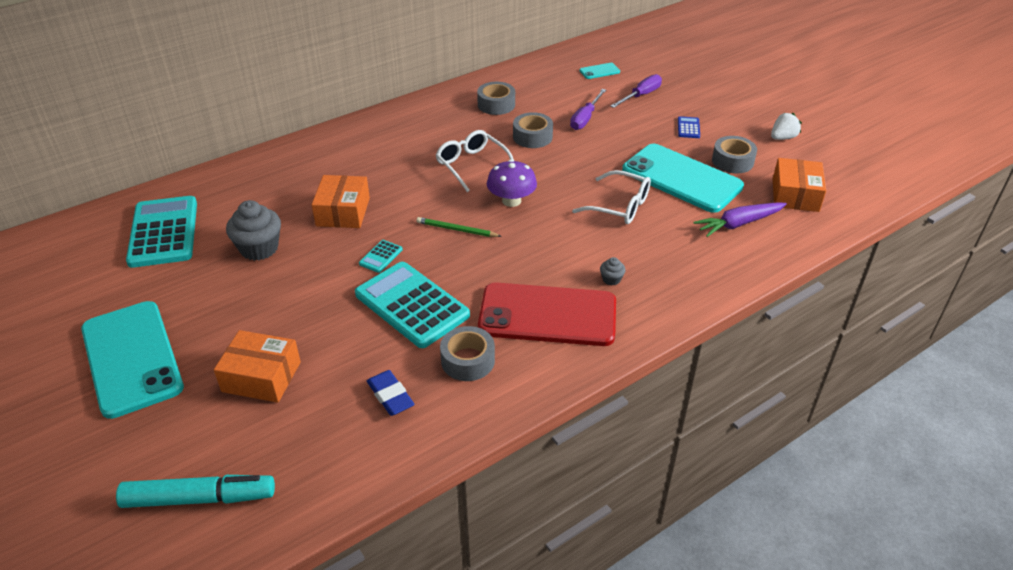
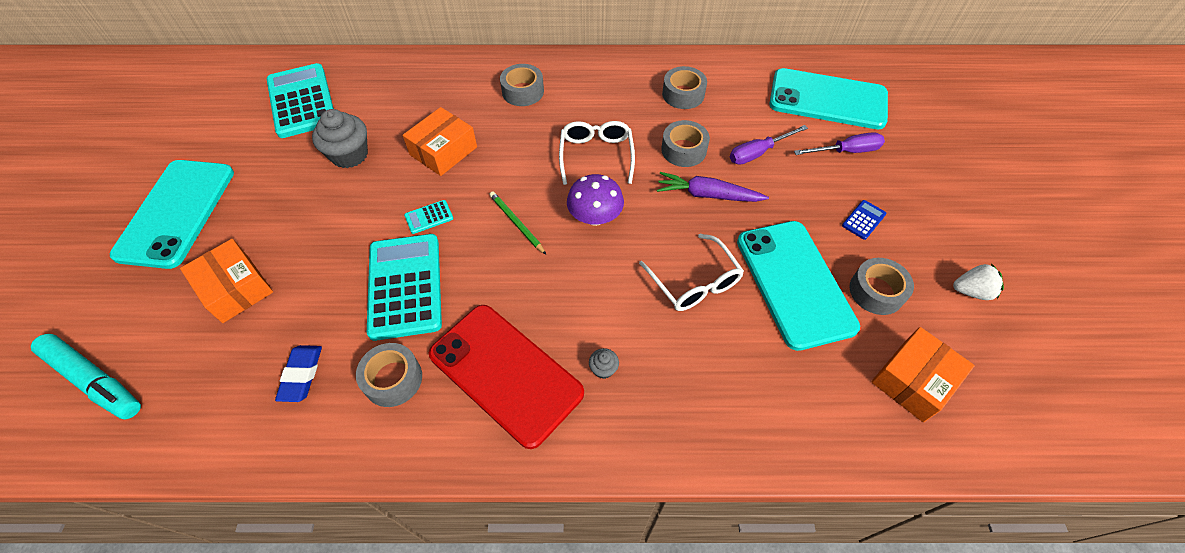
camera: 35 degrees right, 15 degrees up
(163, 232) = (301, 101): turquoise calculator -> turquoise calculator turned 45 degrees counterclockwise
(367, 149) = (523, 91): none -> grey tape
(599, 71) = (827, 99): turquoise phone -> turquoise phone, size x2.50
(739, 224) = (806, 381): purple carrot -> purple carrot (708, 195)

